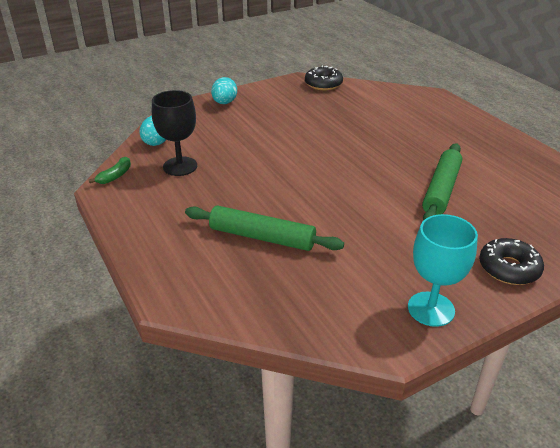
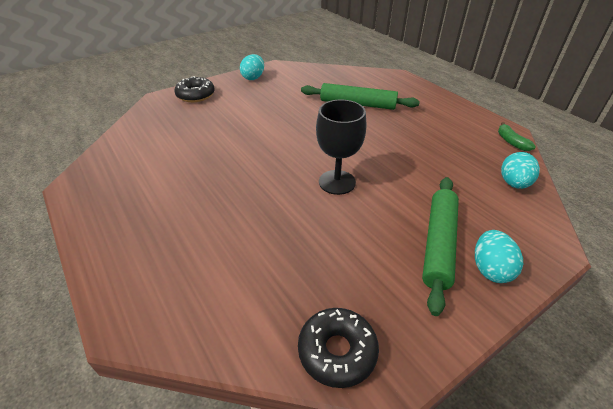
camera: 175 degrees right, 5 degrees up
(115, 176) = (511, 142): green banana -> green banana turned 45 degrees counterclockwise
(180, 166) = (461, 154): black goblet -> black goblet (337, 182)
(431, 309) = (253, 78): turquoise goblet -> turquoise egg
(441, 190) = (211, 144): green rolling pin -> green rolling pin (438, 244)

